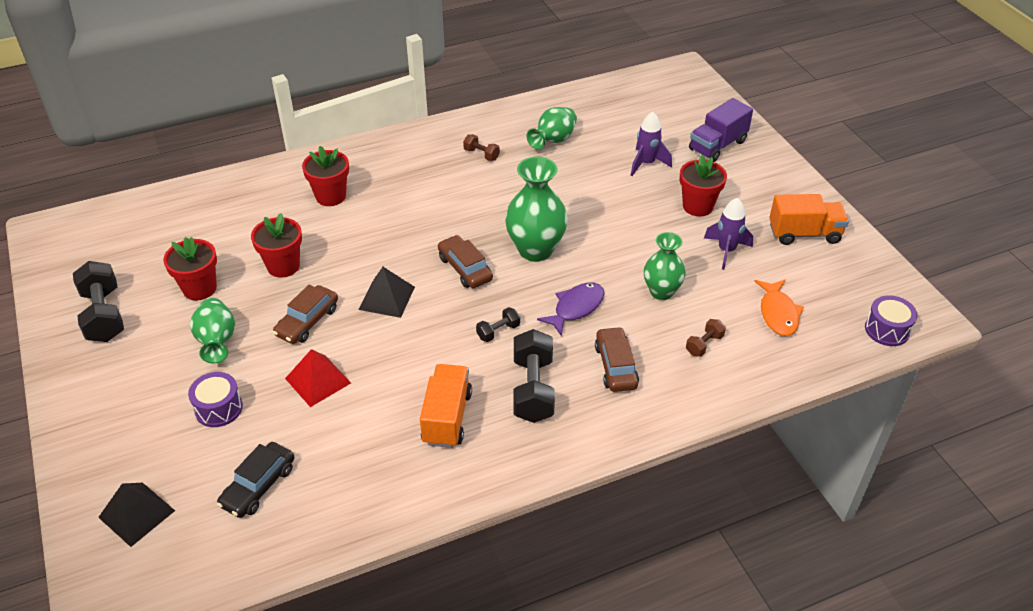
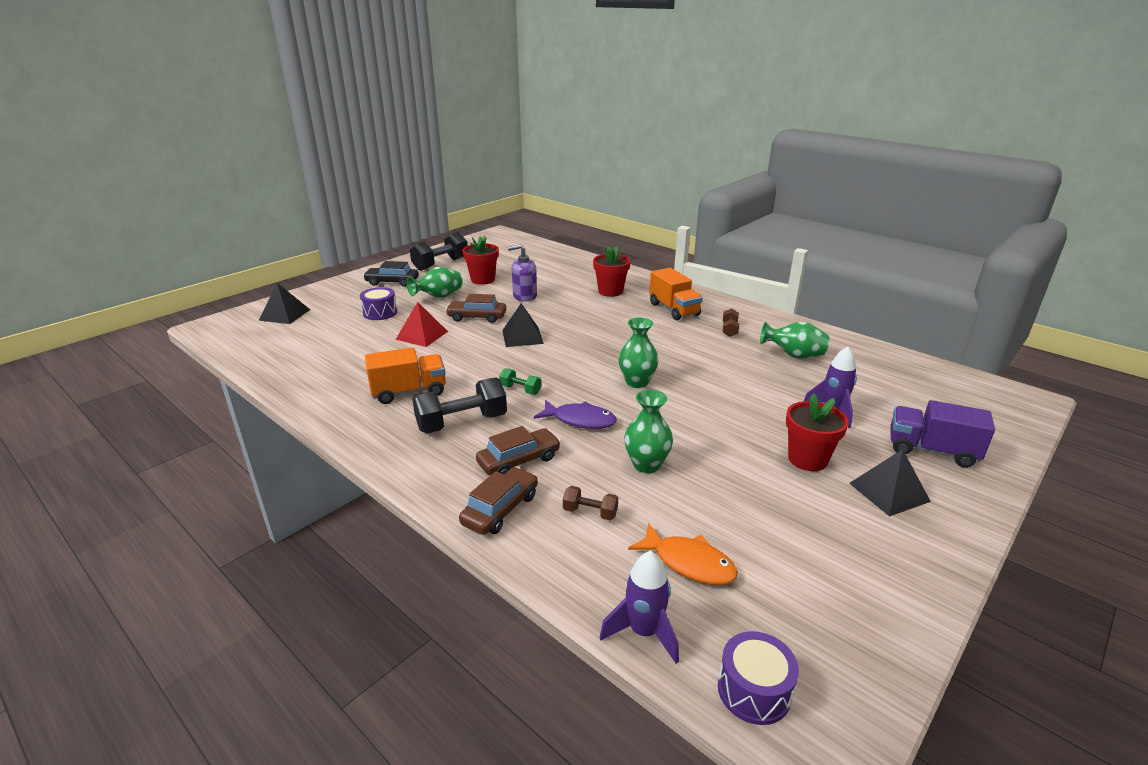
camera: 65 degrees right, 15 degrees down
(258, 486) = (316, 342): black car -> black car (392, 282)
(283, 266) = (524, 296): red flower pot -> purple soap dispenser
(465, 268) = (583, 357): brown car -> brown car (500, 509)
(498, 331) = (520, 390): black dumbbell -> green dumbbell
(535, 250) = (637, 382): green vase -> green vase, size x0.65
(726, 251) = (757, 496): purple rocket -> purple rocket (644, 632)
(750, 189) = (889, 492): none -> black pyramid
(778, 313) = (689, 563): orange fish -> orange fish turned 120 degrees counterclockwise
(804, 233) = (862, 557): orange truck -> orange truck (674, 309)

